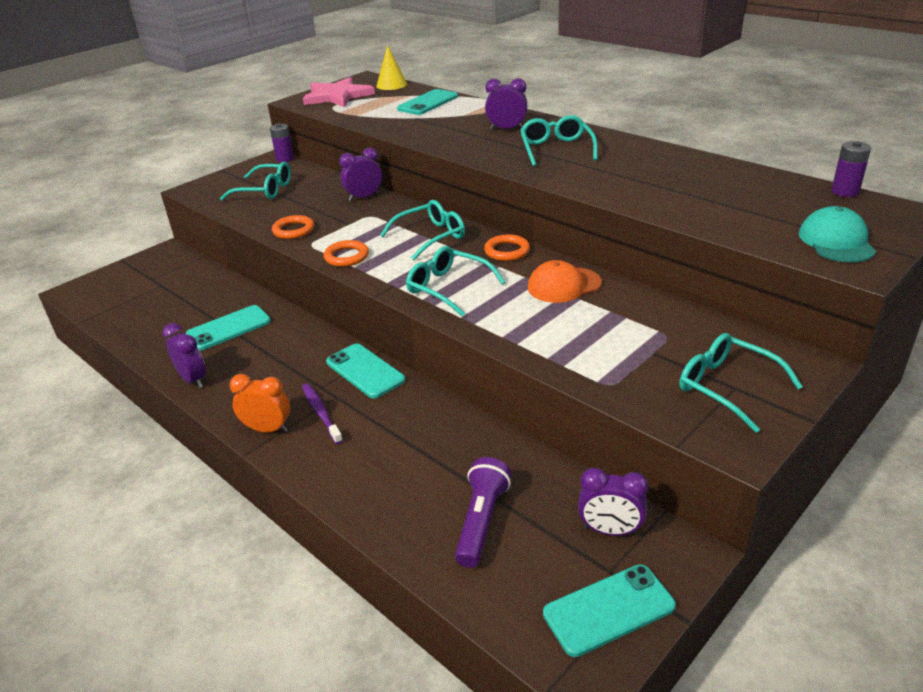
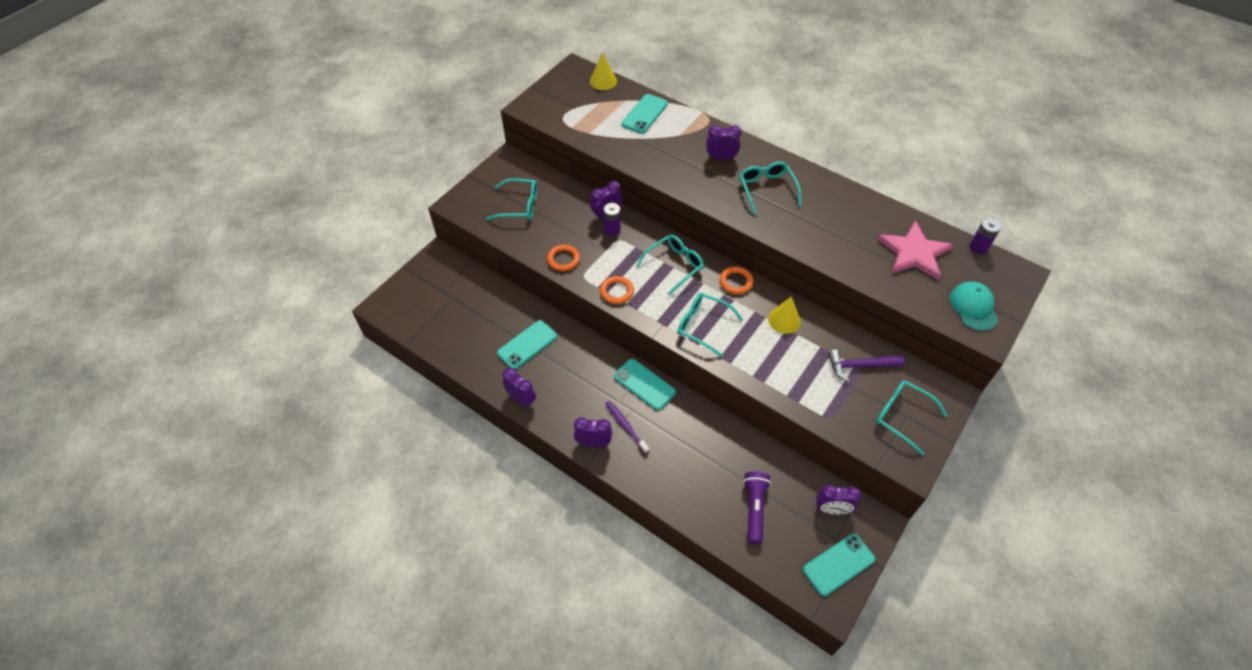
camera: 10 degrees left, 20 degrees up
(267, 429) = (593, 443): orange clock -> purple clock
(285, 159) = (520, 159): purple battery -> purple battery (612, 230)
(337, 96) = (560, 100): pink star -> pink star (914, 253)
(564, 285) = (784, 320): orange cap -> yellow cone
(667, 331) = (860, 366): none -> purple hammer

